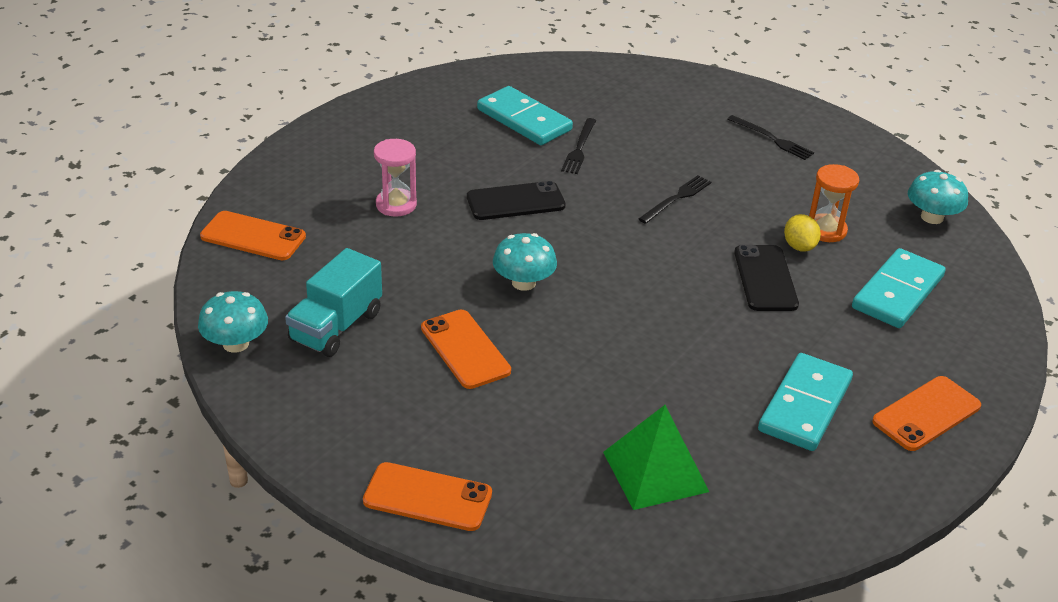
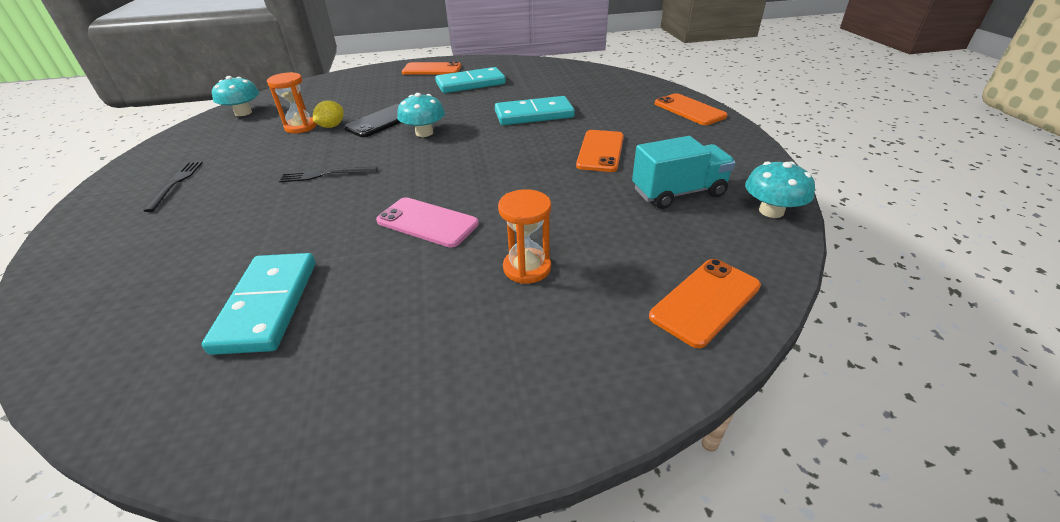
camera: 135 degrees left, 0 degrees up
(253, 236) = (705, 301): orange phone -> orange phone turned 75 degrees clockwise
(396, 205) = (527, 268): pink hourglass -> orange hourglass
(515, 202) = (427, 222): black phone -> pink phone
(523, 282) = (513, 169): turquoise mushroom -> turquoise mushroom (424, 133)
(579, 148) = (294, 244): black fork -> none
(655, 471) = (569, 88): green pyramid -> none
(898, 292) = (343, 97): turquoise domino -> turquoise domino (534, 114)

